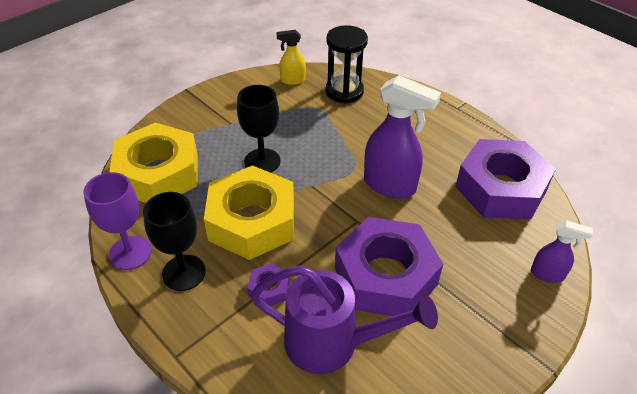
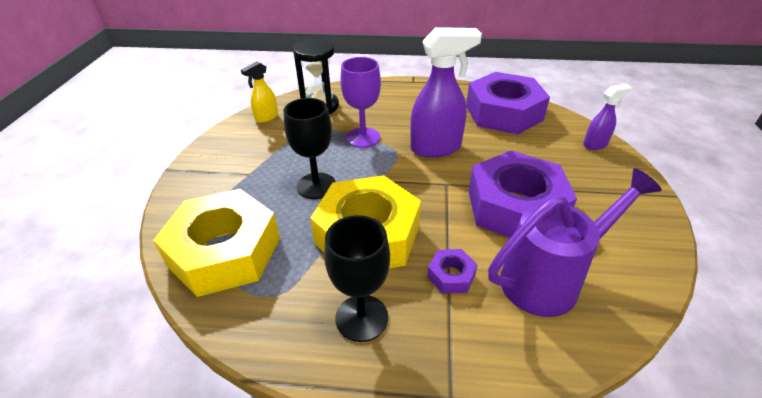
camera: 40 degrees left, 5 degrees down
(130, 252) = (283, 340): purple goblet -> purple goblet (363, 137)

